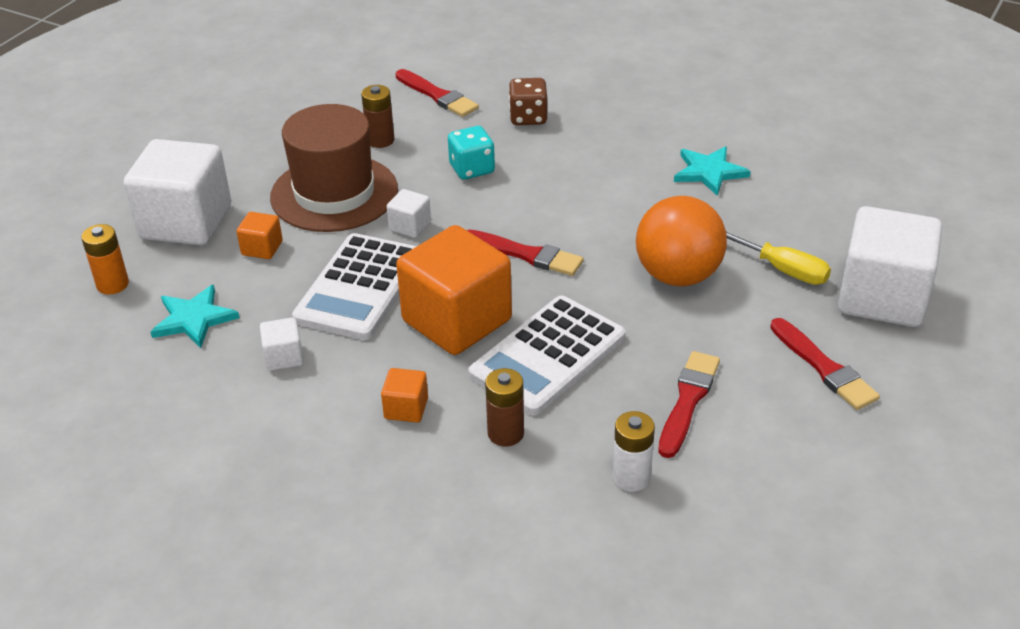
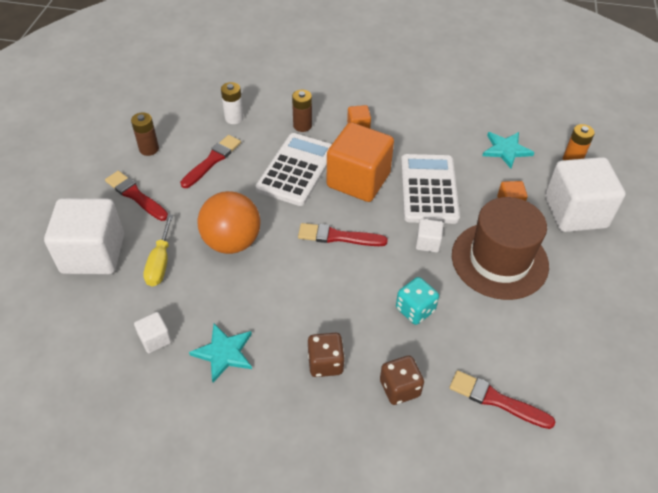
camera: 160 degrees right, 10 degrees up
(284, 357) = (439, 139): white cube -> white cube (155, 339)
(380, 140) = (506, 325): brown battery -> brown battery (149, 149)
(597, 146) = (325, 363): none -> brown dice
(688, 401) = (212, 160): red brush -> red brush turned 150 degrees counterclockwise
(783, 270) = (160, 263): yellow screwdriver -> yellow screwdriver turned 105 degrees counterclockwise

